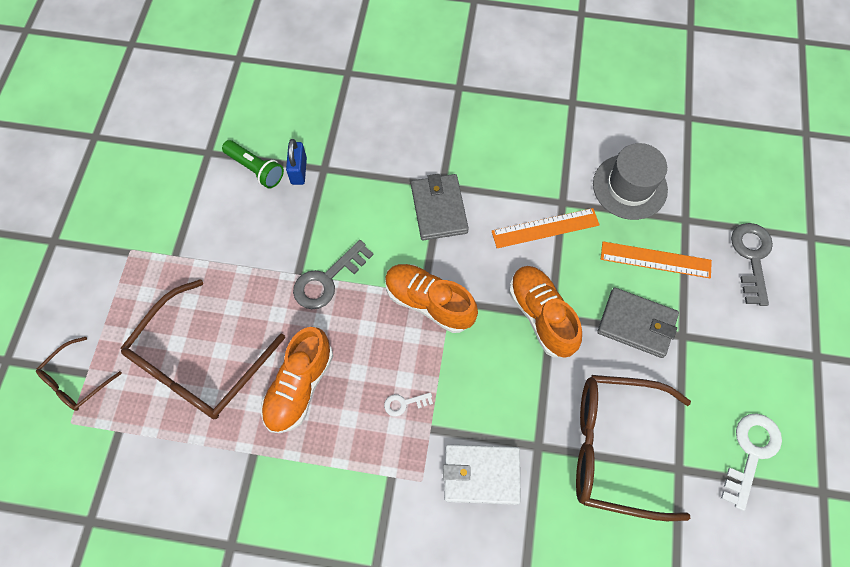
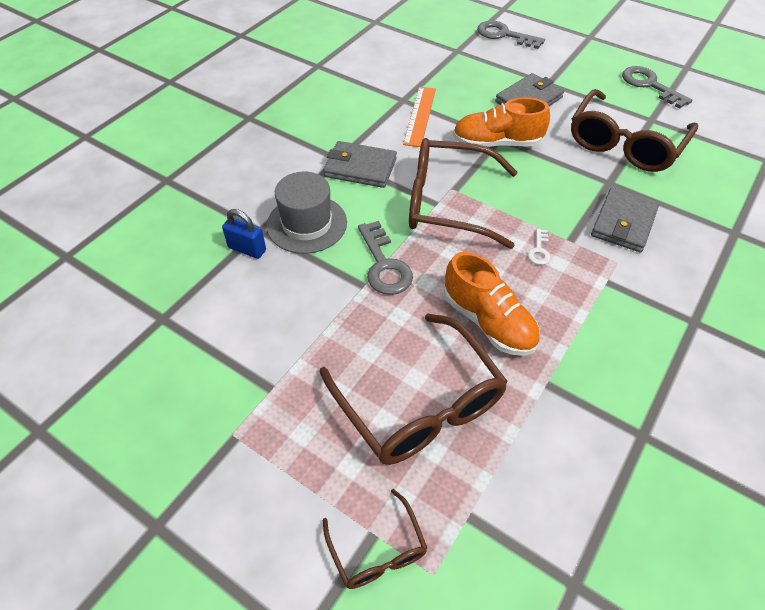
camera: 65 degrees left, 15 degrees down
(256, 169) = (217, 282): green flashlight -> none
(429, 302) = (448, 203): orange shoe -> brown glasses
(481, 474) = (623, 222): white wallet -> grey wallet
(629, 187) = (412, 65): grey hat -> grey hat (307, 224)
(655, 260) = (481, 74): orange ruler -> none
(751, 453) = (650, 85): white key -> grey key

